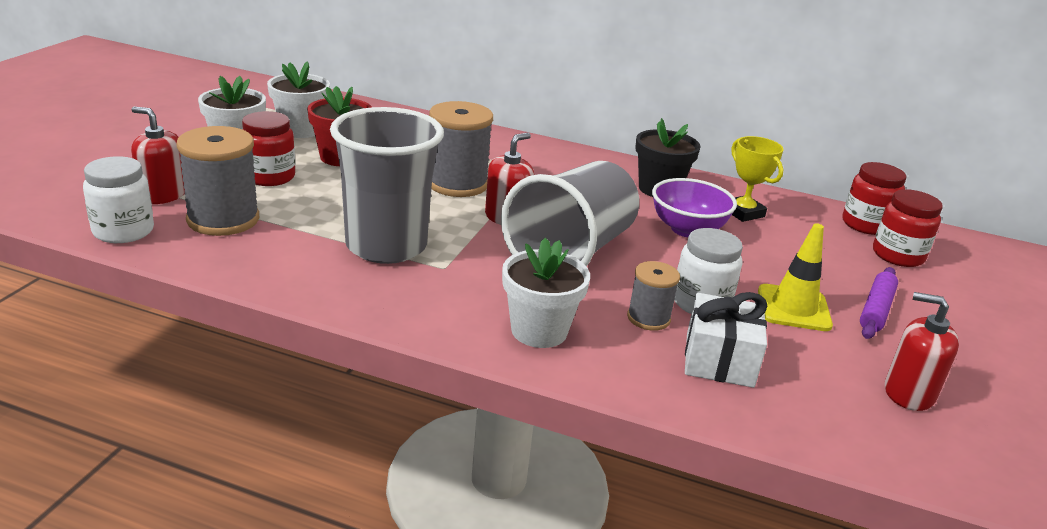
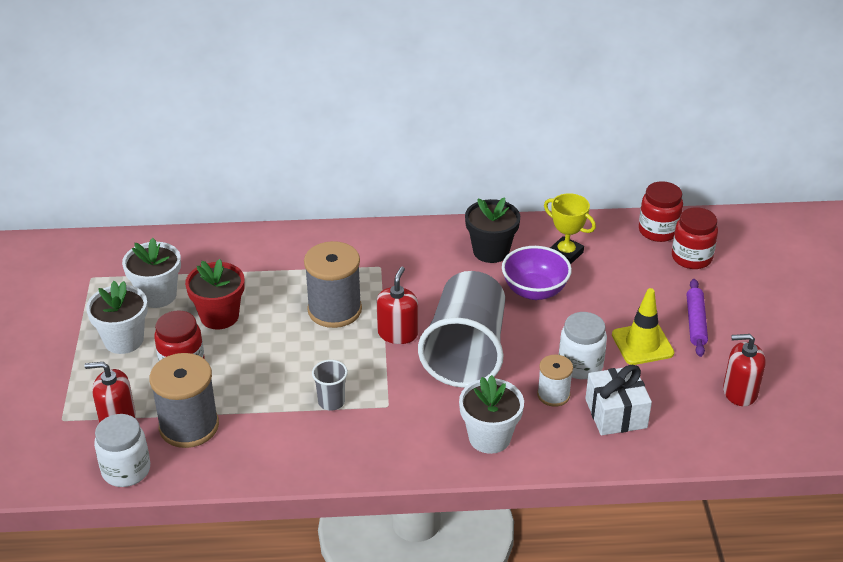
camera: 20 degrees left, 10 degrees up
(386, 246) = (331, 402): grey cup -> grey cup, size x0.41
(648, 318) = (553, 395): grey spool -> white spool

